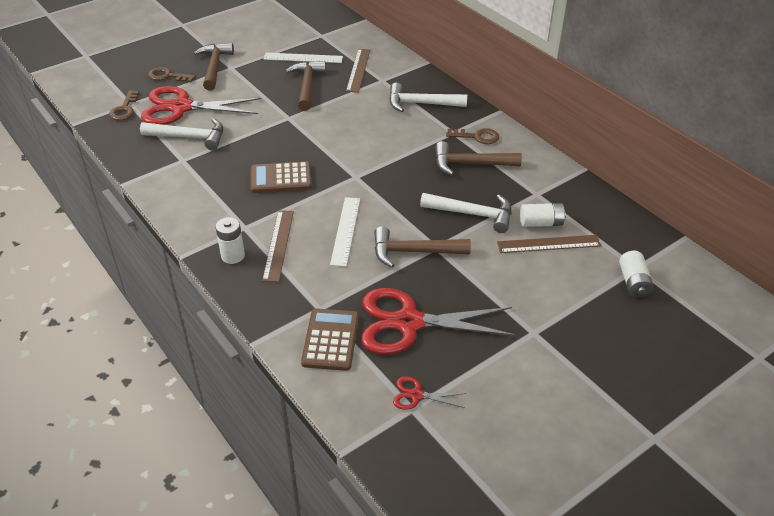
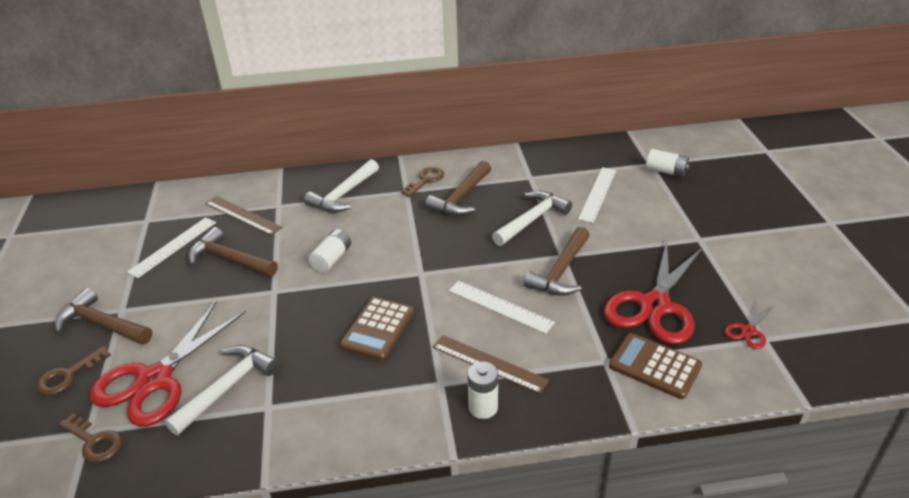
camera: 60 degrees left, 5 degrees down
(541, 223) = (569, 188): white battery -> white battery (332, 259)
(548, 244) = (597, 194): brown ruler -> white ruler

